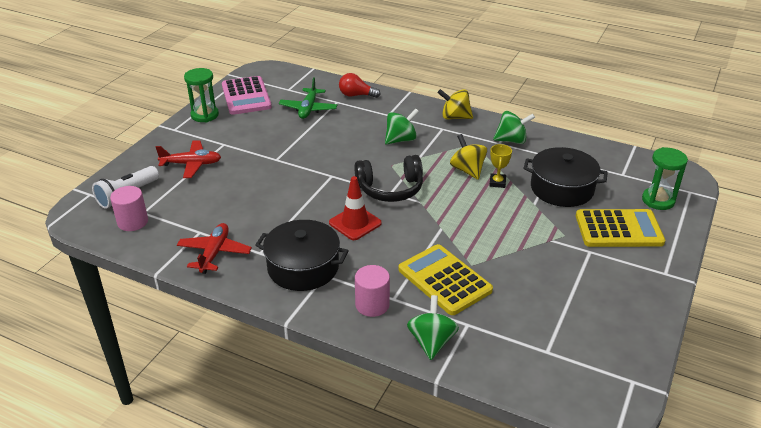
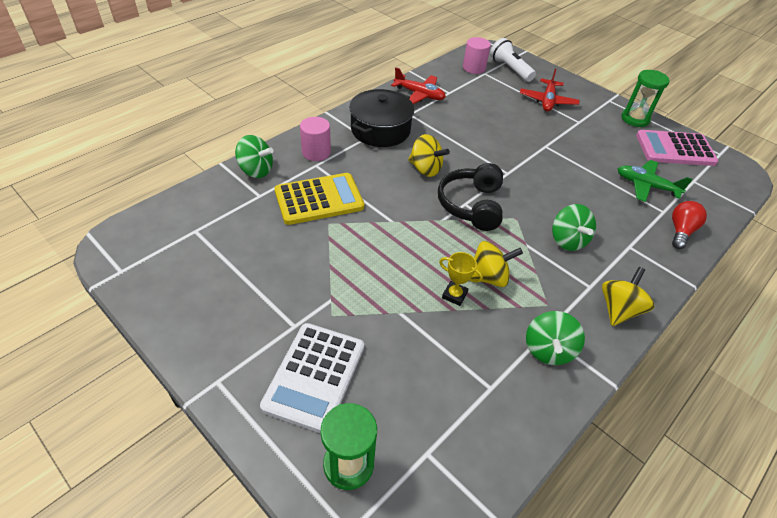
camera: 105 degrees right, 10 degrees up
(355, 223) = (425, 169): red traffic cone -> yellow spinning top
(562, 188) = (419, 356): black pot -> none
(618, 229) = (315, 376): yellow calculator -> white calculator

